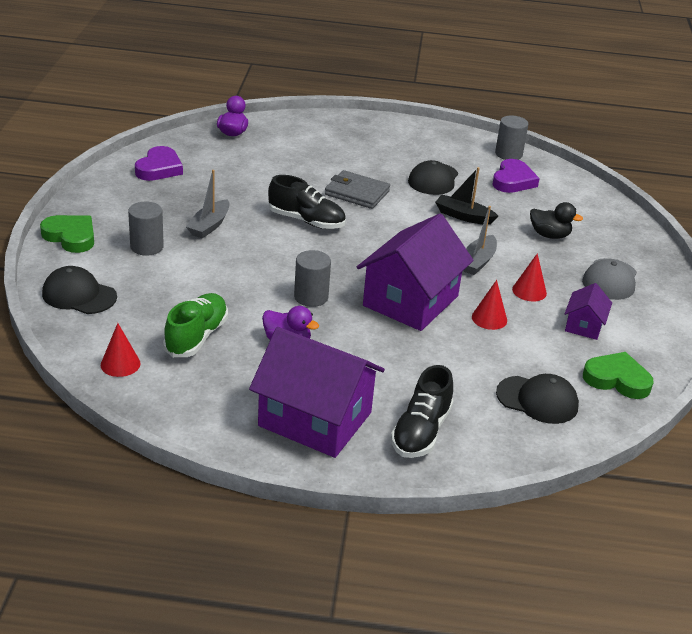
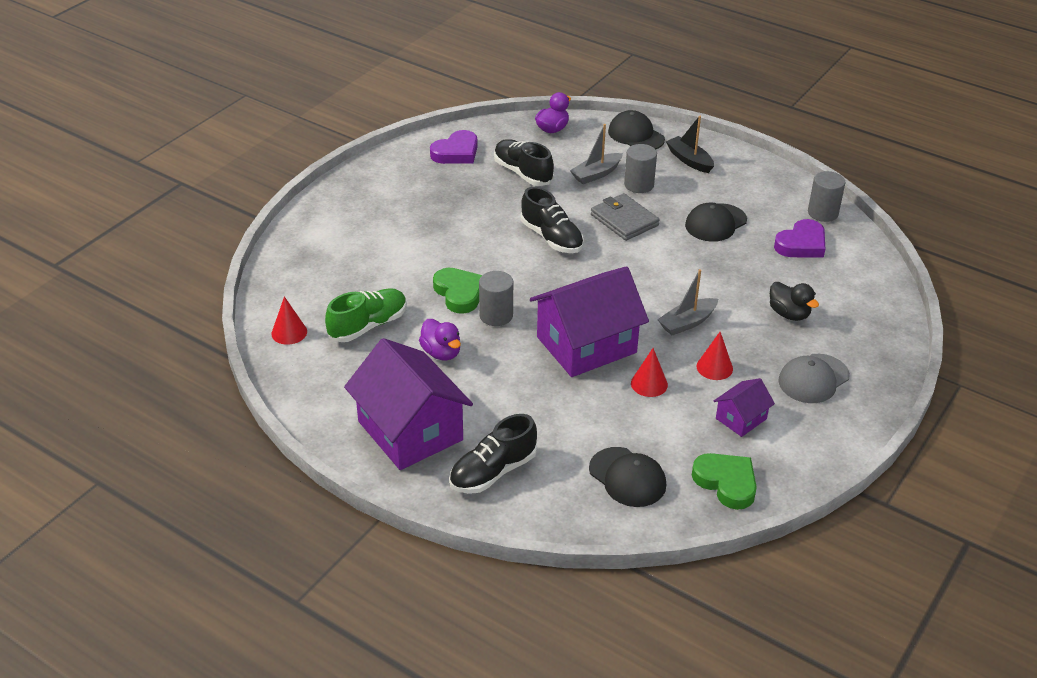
camera: 30 degrees right, 5 degrees up
(71, 237) = (332, 203): green heart -> green heart (459, 293)
(79, 295) = (300, 260): black cap -> black cap (636, 135)
(147, 247) = (388, 229): grey cylinder -> grey cylinder (639, 185)
(209, 226) = (458, 221): grey boat -> grey boat (596, 174)
(236, 173) = (523, 173): none -> black shoe
(463, 216) = (713, 271): black boat -> black boat (689, 160)

